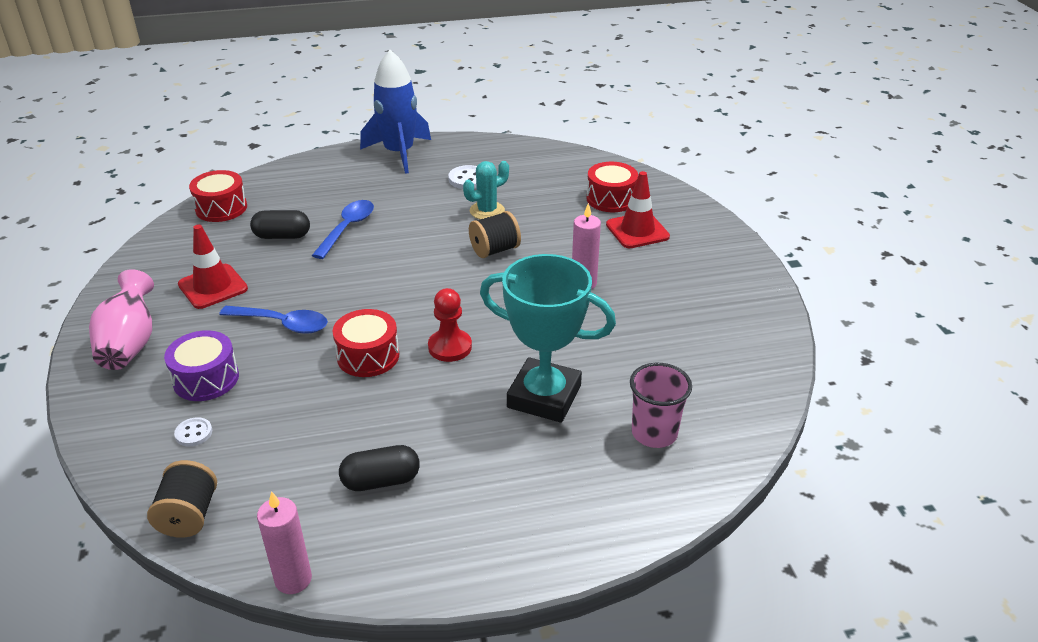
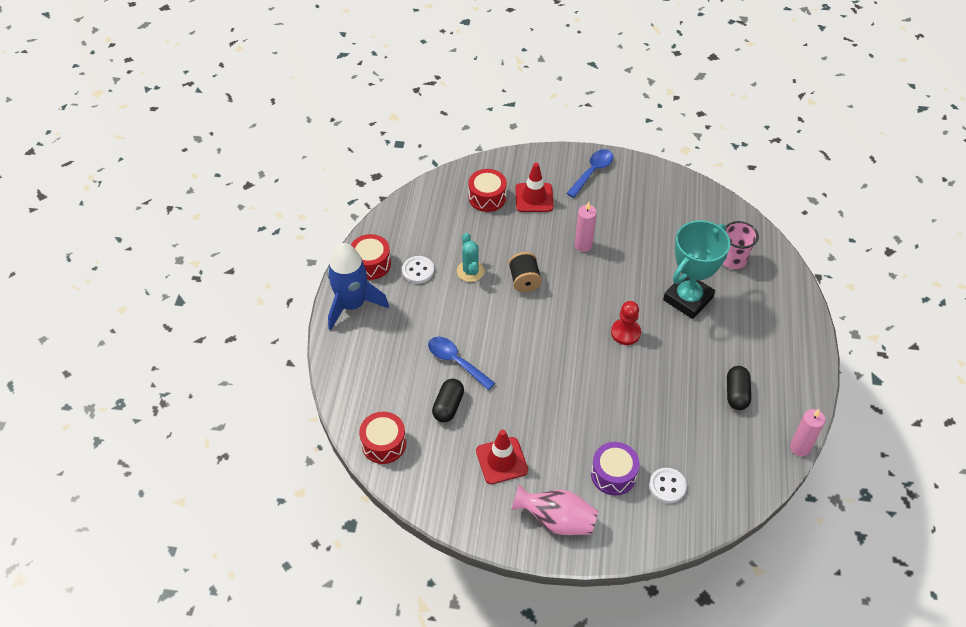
camera: 70 degrees left, 15 degrees up
(189, 516) = (740, 494): black spool -> none
(193, 433) = (667, 486): white button -> white button, size x1.54
(282, 324) = (566, 422): blue spoon -> blue spoon (592, 172)
(368, 356) = (620, 378): red drum -> red drum (371, 264)

